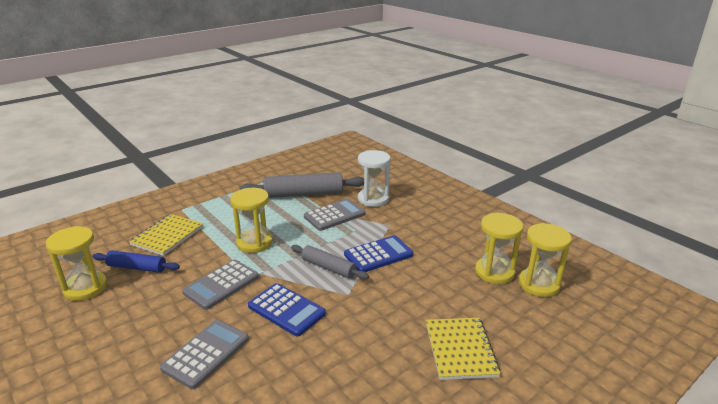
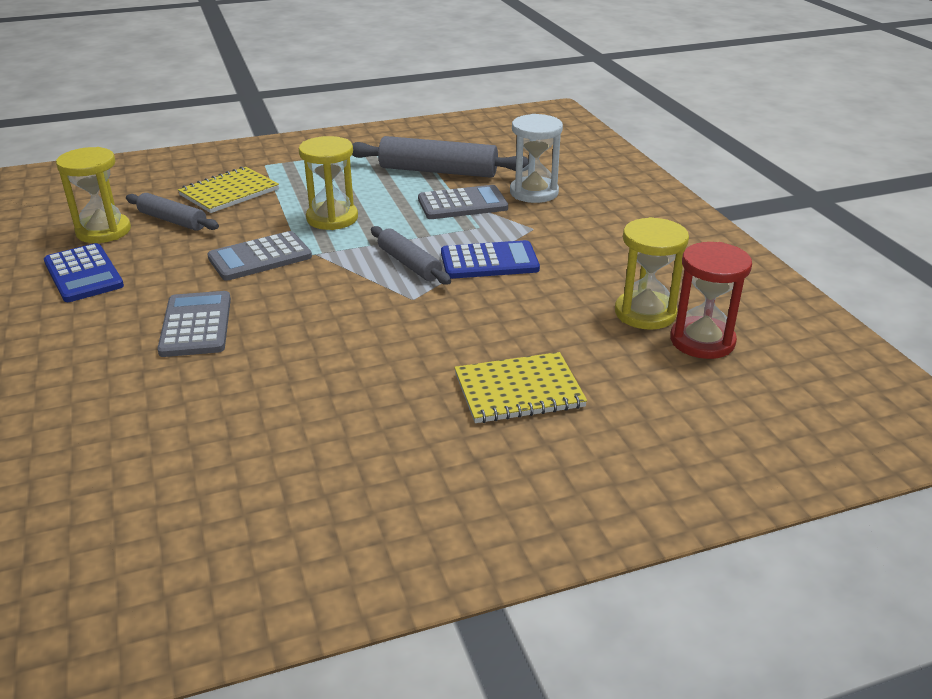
camera: 20 degrees right, 5 degrees up
(137, 267) = (173, 220): blue rolling pin -> grey rolling pin
(206, 353) = (196, 325): grey calculator -> grey calculator turned 60 degrees counterclockwise
(286, 310) = (321, 300): blue calculator -> blue calculator (83, 274)
(460, 349) = (518, 390): yellow notebook -> yellow notebook turned 60 degrees clockwise
(538, 284) = (702, 341): yellow hourglass -> red hourglass

